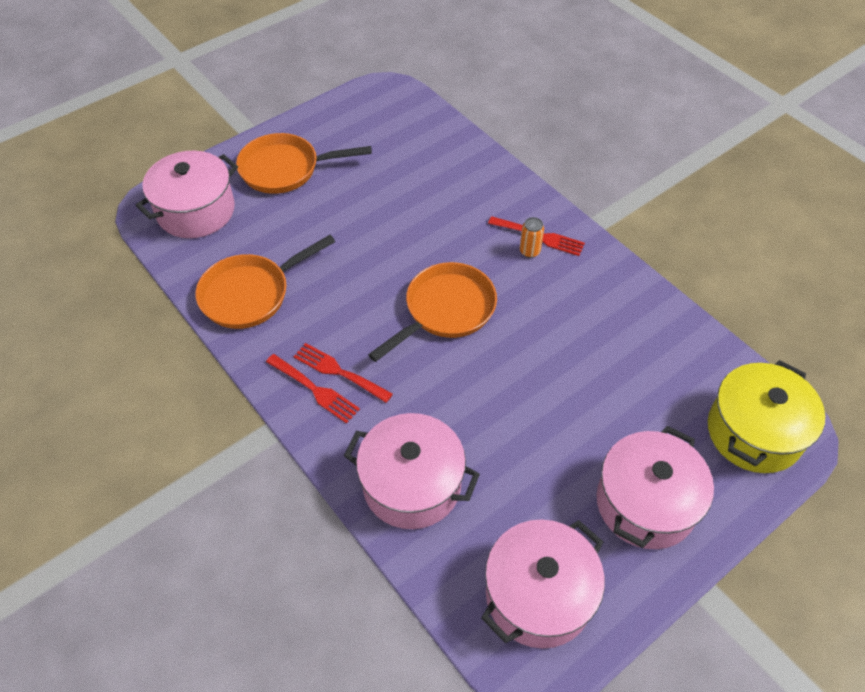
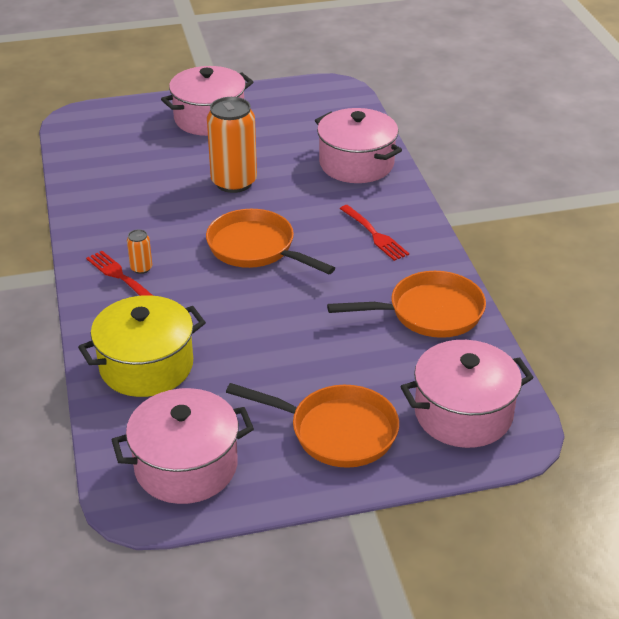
camera: 155 degrees left, 15 degrees down
(314, 390) = (401, 229): red fork -> none
(445, 310) = (256, 248): orange pan -> orange pan turned 60 degrees clockwise
(530, 394) = (234, 182): none -> orange can
(538, 595) = (310, 106): pink pot -> pink pot (186, 466)
(754, 432) = (102, 126): yellow pot -> yellow pot (146, 366)

